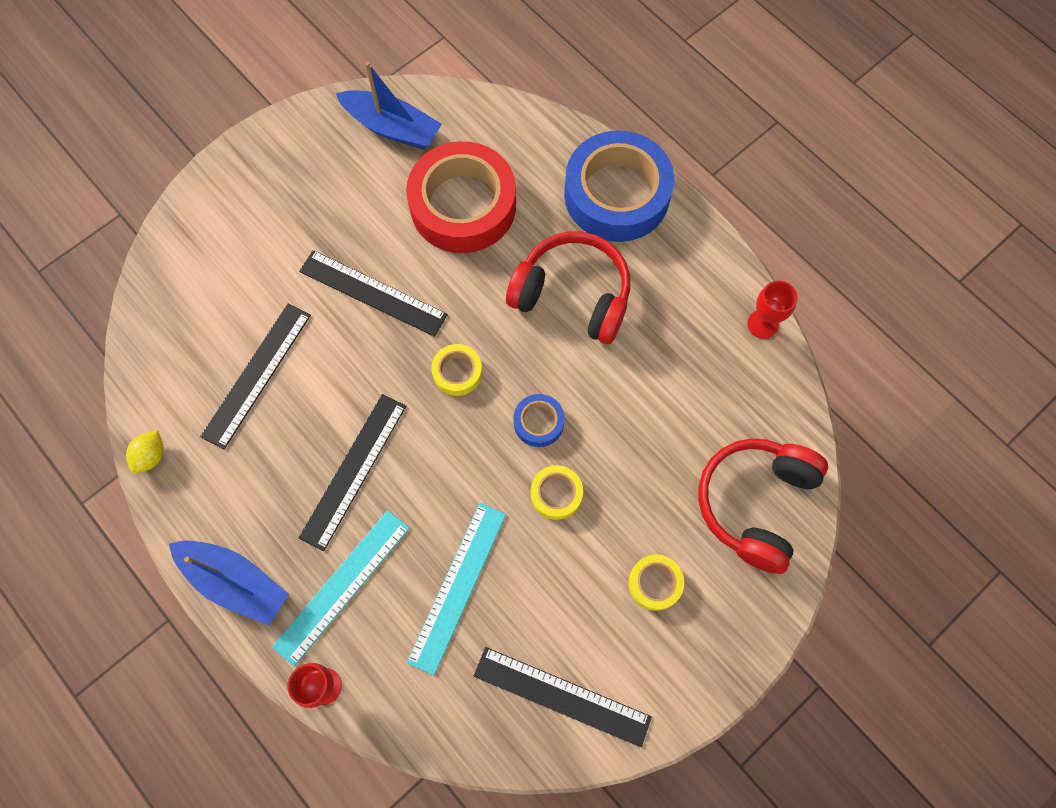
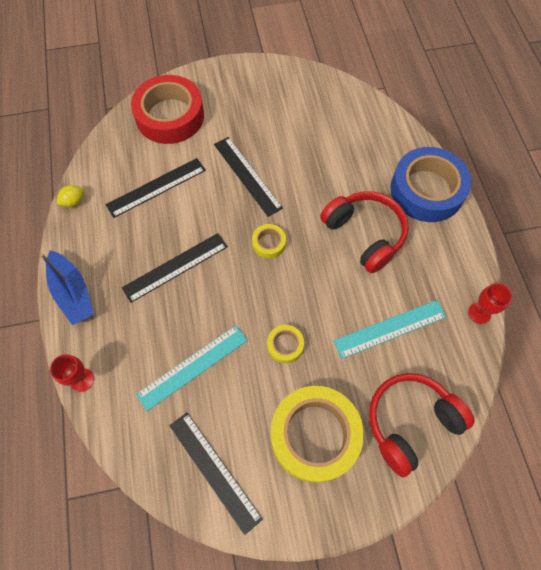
camera: 30 degrees right, 5 degrees down
(342, 586) = (128, 328): turquoise ruler -> turquoise ruler (390, 328)
(392, 128) = (313, 93): blue boat -> none
(463, 205) = (329, 153): red tape -> red tape (170, 116)
(538, 422) = (300, 297): blue tape -> none
(655, 583) = (314, 435): yellow tape -> yellow tape, size x2.28

